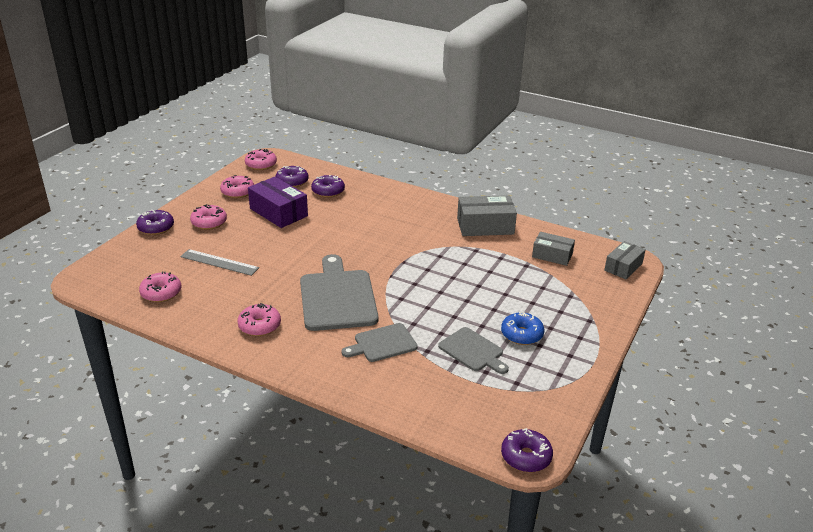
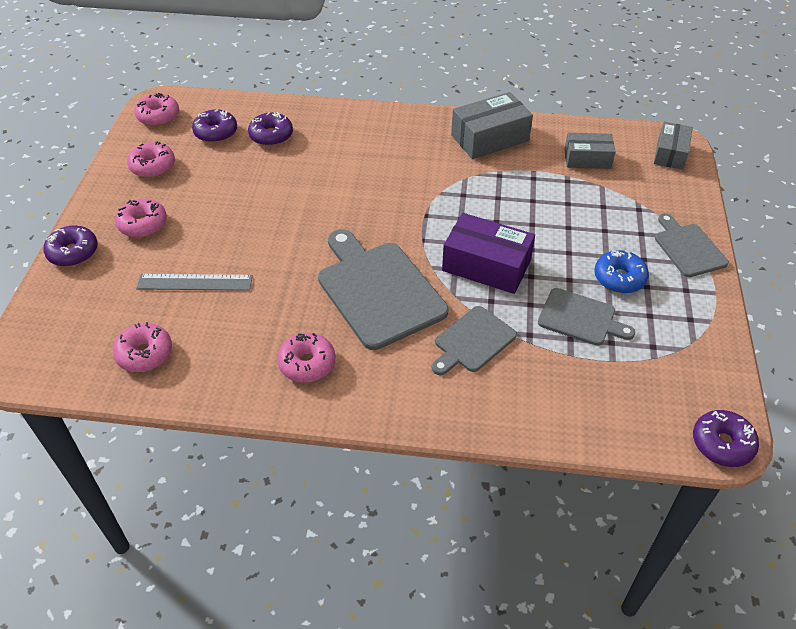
camera: 20 degrees left, 15 degrees up
(278, 212) = (226, 184): purple box -> purple box (486, 265)
(592, 330) = (688, 248): none -> grey cutting board

